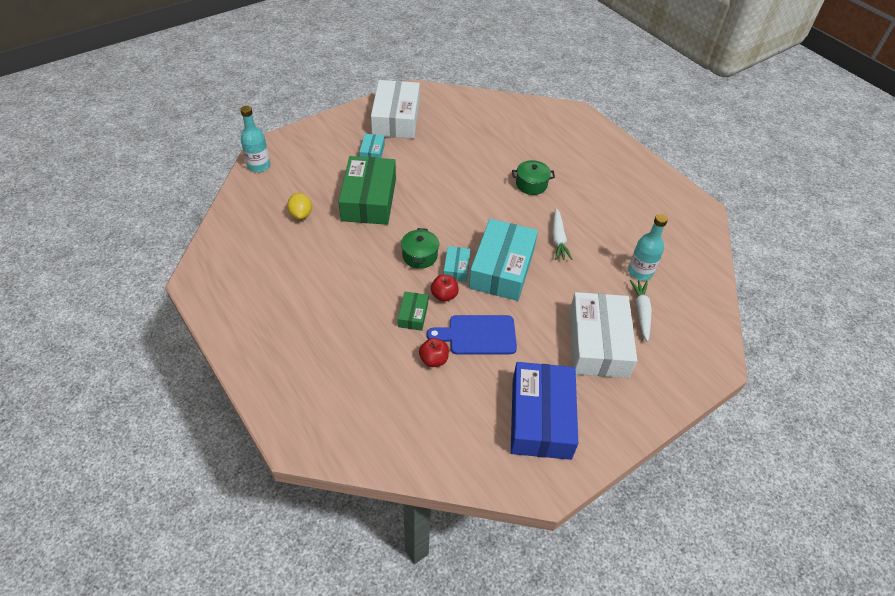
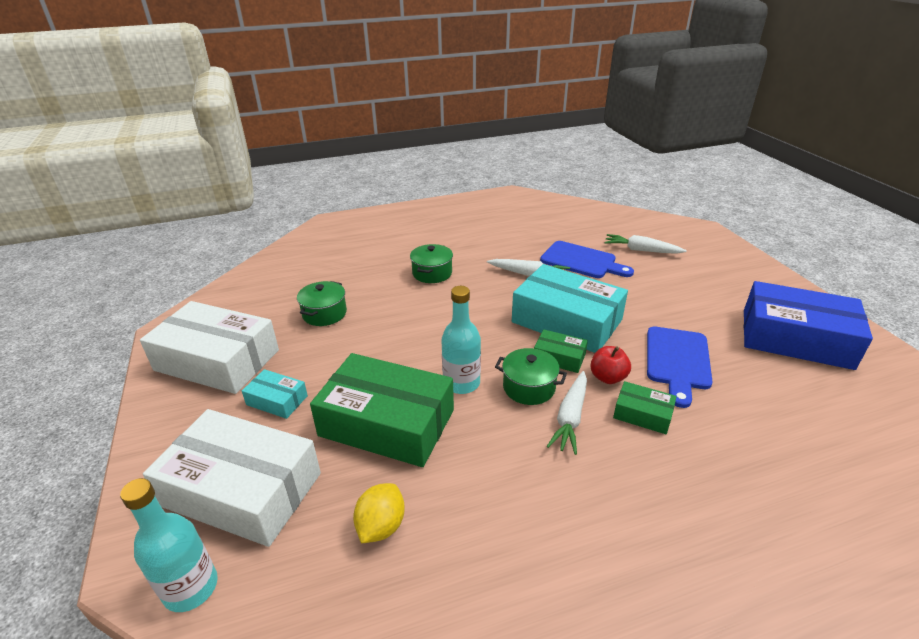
camera: 70 degrees left, 15 degrees down
(301, 214) = (381, 526): yellow lemon -> yellow lemon turned 75 degrees counterclockwise
(398, 279) = (570, 417): none -> white carrot
(434, 359) = (723, 408): red apple -> none
(456, 268) = (559, 357): turquoise box -> green box
(457, 146) = (324, 313): none -> green pot
(597, 271) = (582, 261): none -> blue cutting board
(598, 343) = (683, 282): white box -> white box (242, 489)
(640, 272) = (587, 239): turquoise bottle -> turquoise bottle (461, 383)

